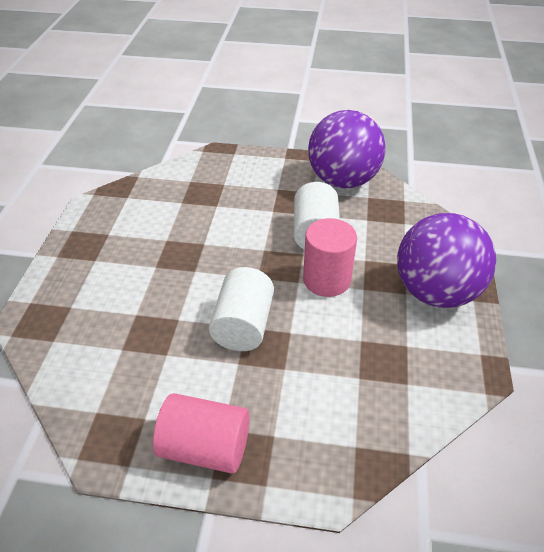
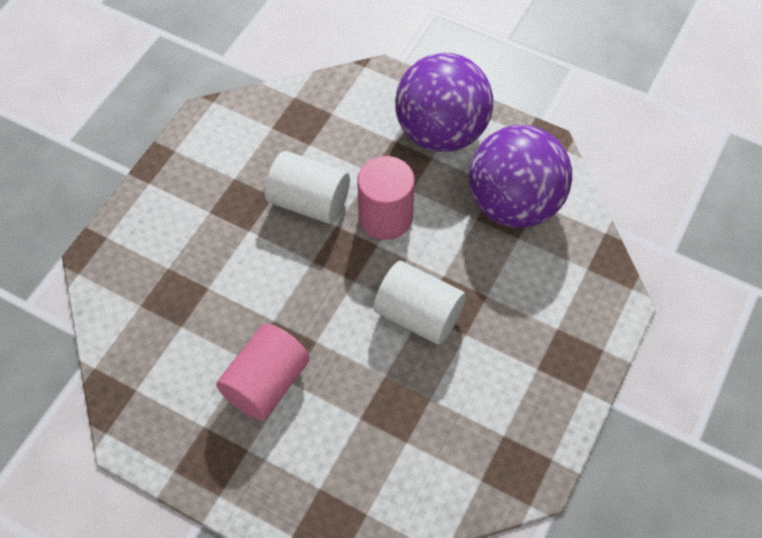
camera: 70 degrees left, 15 degrees up
(205, 447) = (552, 388): pink cylinder -> pink cylinder (266, 383)
(343, 181) = (229, 140): purple ball -> purple ball (514, 204)

